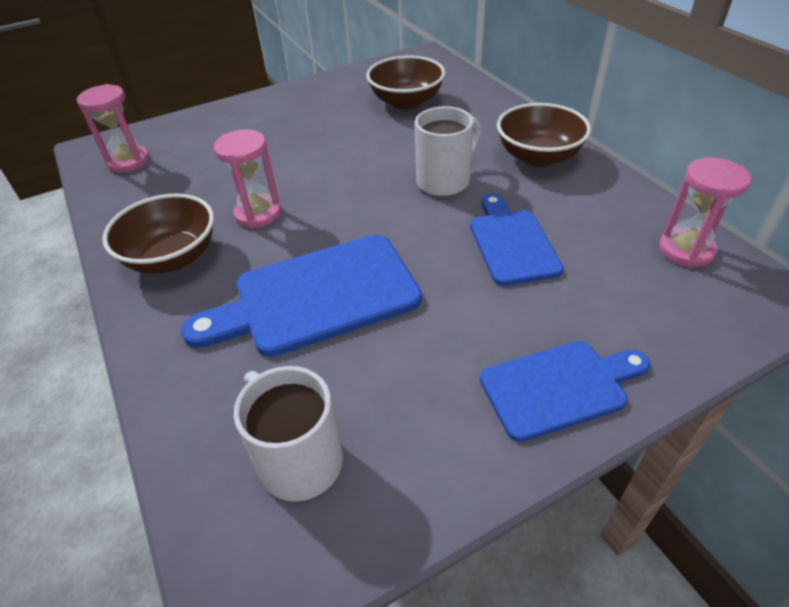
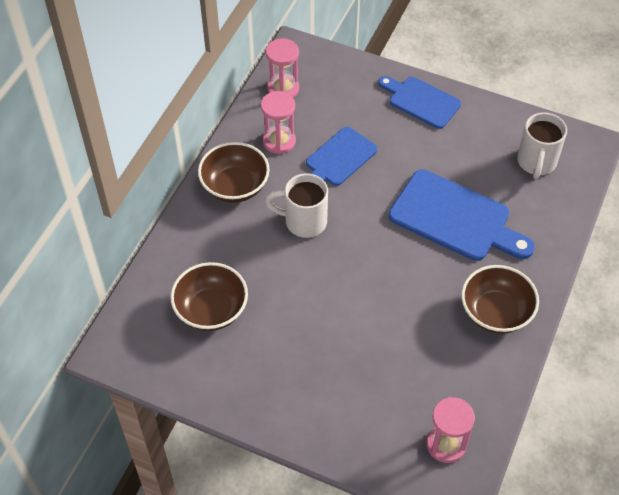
camera: 130 degrees left, 10 degrees up
(258, 213) = (422, 300): pink hourglass -> pink hourglass (279, 141)

